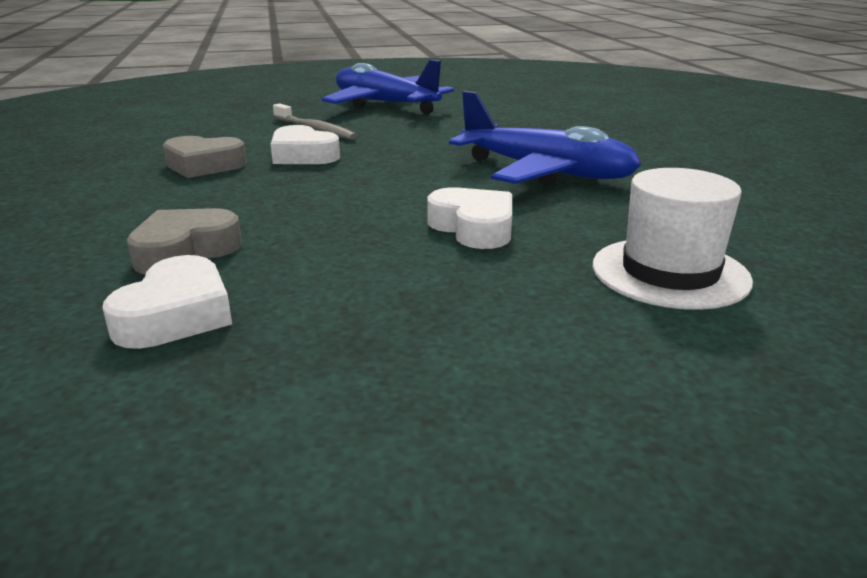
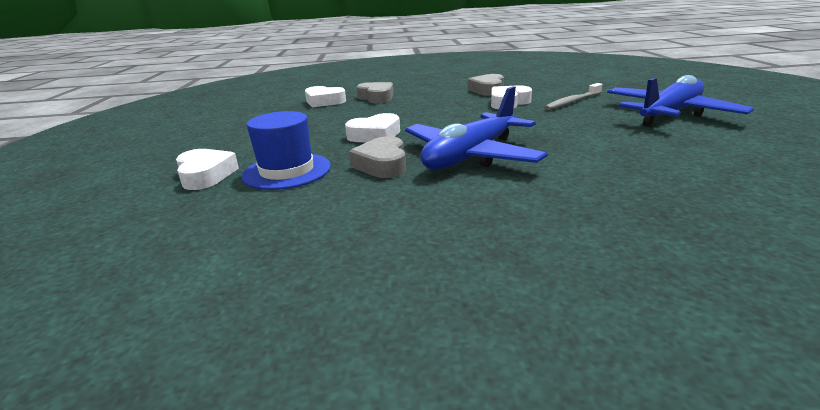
camera: 100 degrees right, 0 degrees up
(600, 212) = (382, 164): none -> grey heart
(670, 273) = (287, 171): white hat -> blue hat
(750, 349) = (206, 175): none -> white heart

